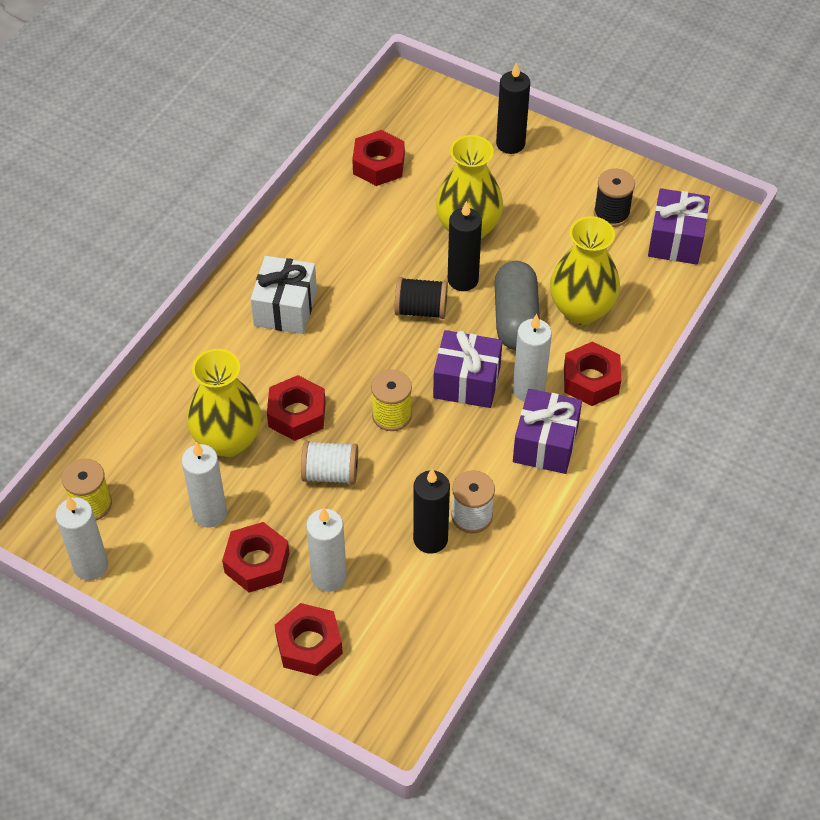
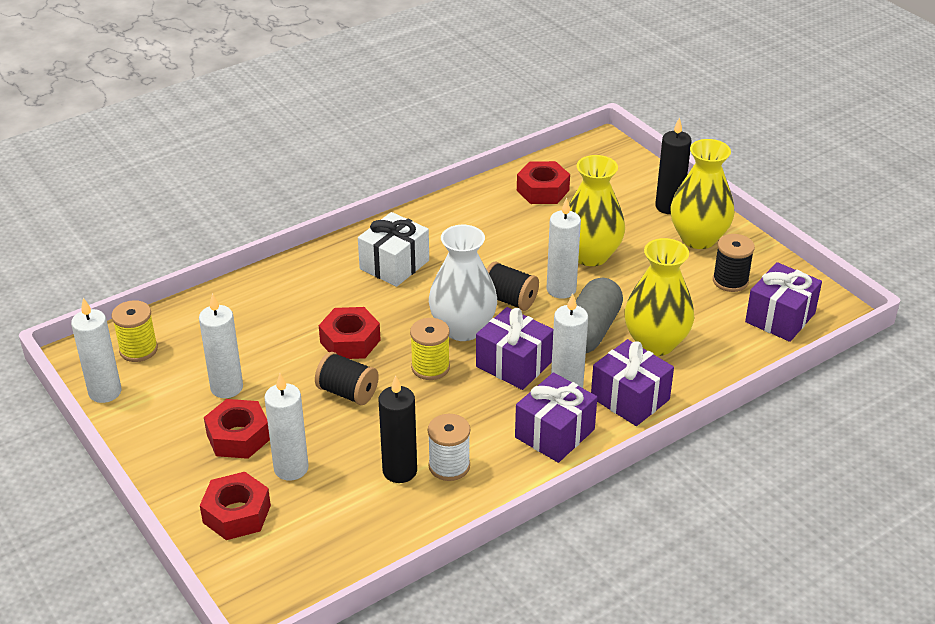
camera: 25 degrees right, 15 degrees down
(228, 440) = (280, 341): yellow vase -> yellow vase (698, 238)
(330, 473) = (347, 392): white spool -> black spool
(396, 359) = (463, 328): none -> white vase
(463, 280) = (561, 289): black candle -> white candle
(591, 380) = (630, 398): red nut -> purple gift

